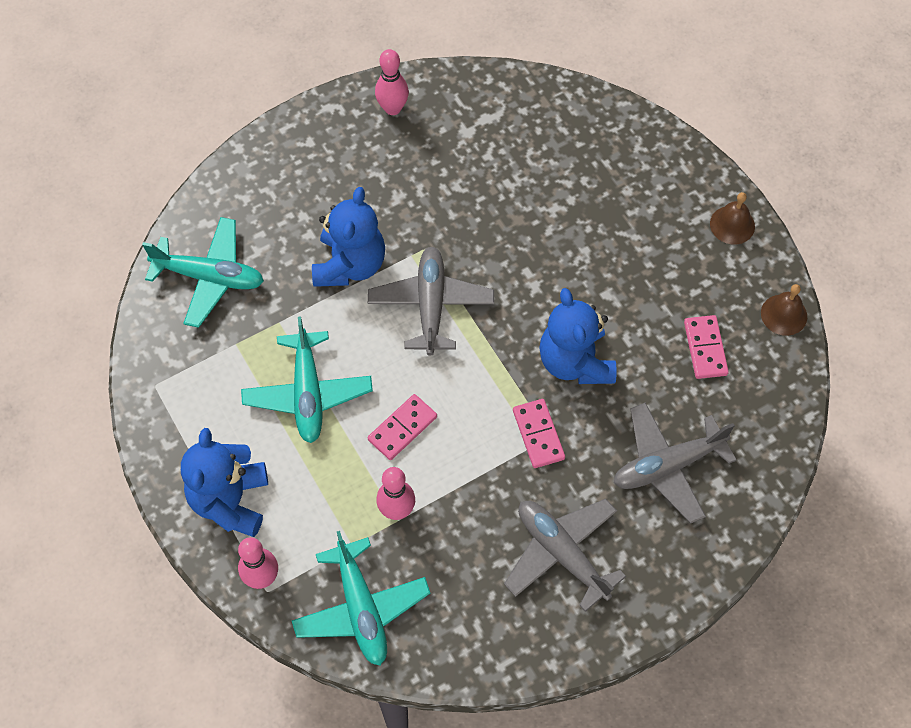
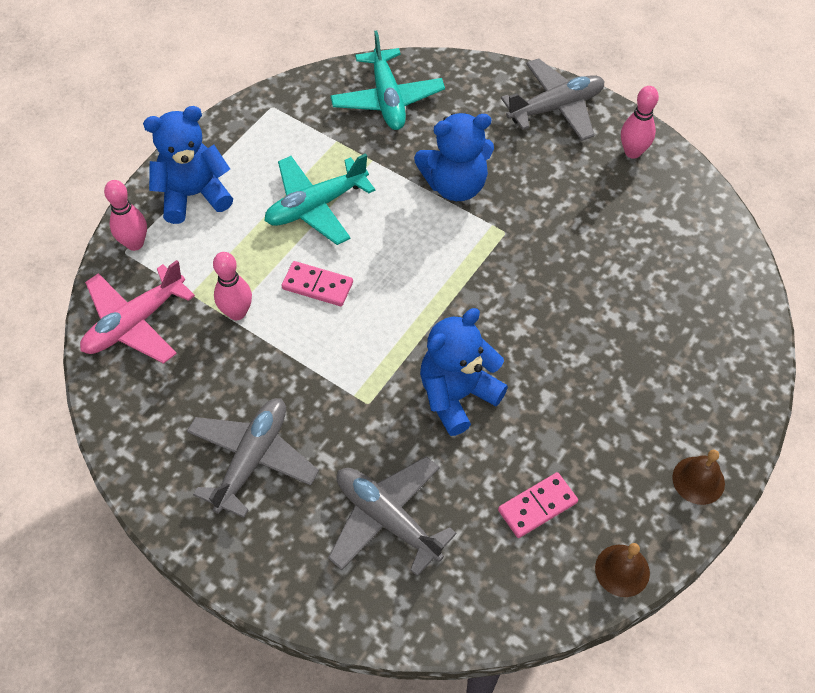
camera: 65 degrees right, 5 degrees down
(361, 608) = (135, 323): turquoise plane -> pink plane
(431, 305) = (450, 259): grey plane -> grey plane (556, 108)
(538, 435) = (364, 393): pink domino -> none

